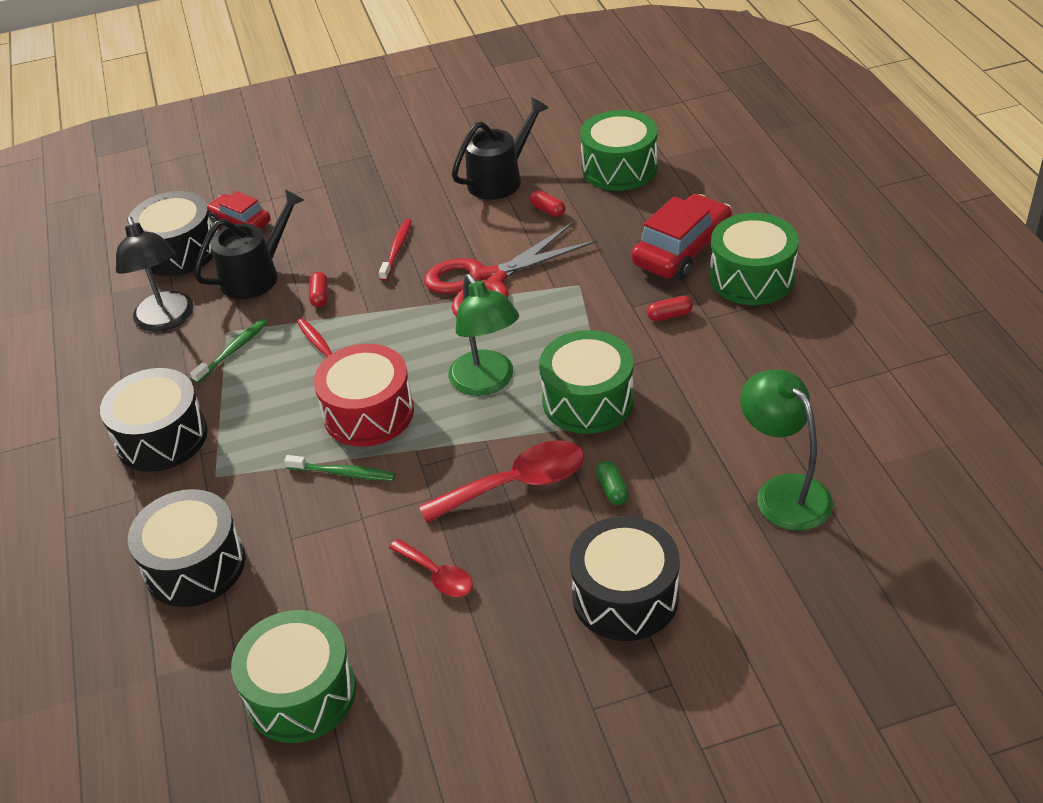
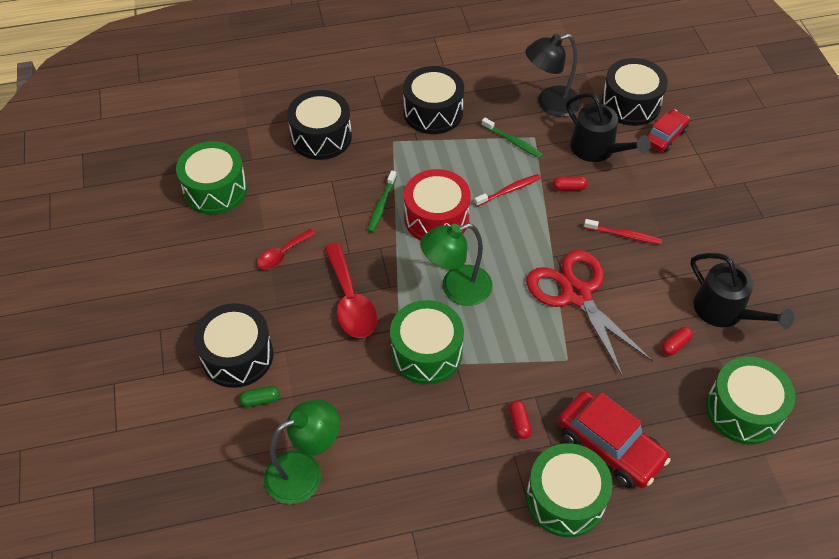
camera: 90 degrees right, 10 degrees up
(612, 489) = (332, 359): green capsule -> green capsule (260, 400)

